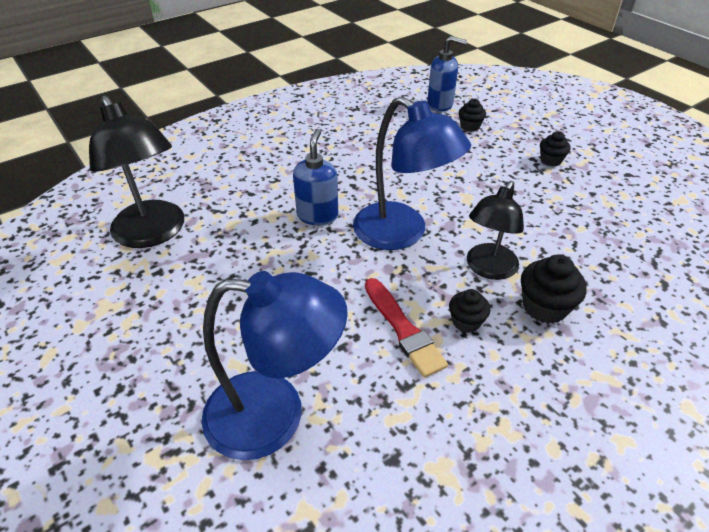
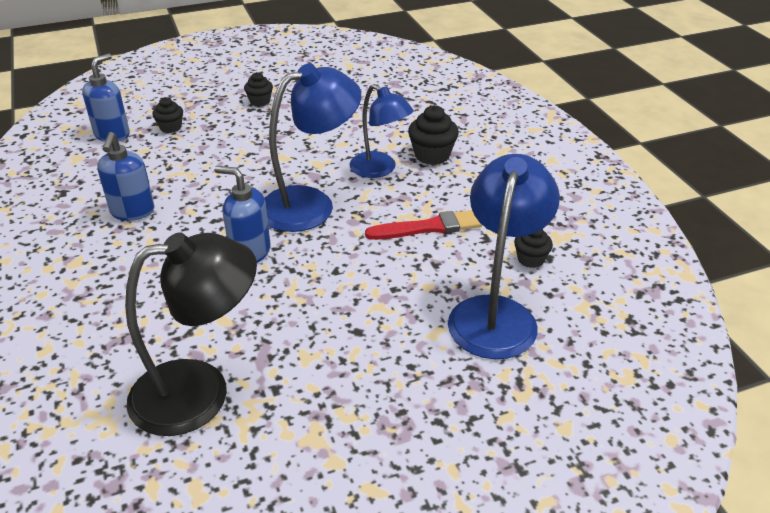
camera: 75 degrees left, 5 degrees down
(346, 143) = (132, 212): none -> blue soap dispenser
(466, 322) = (432, 194): black cupcake -> black cupcake (530, 259)
(488, 269) = (380, 169): black lamp -> blue lamp

